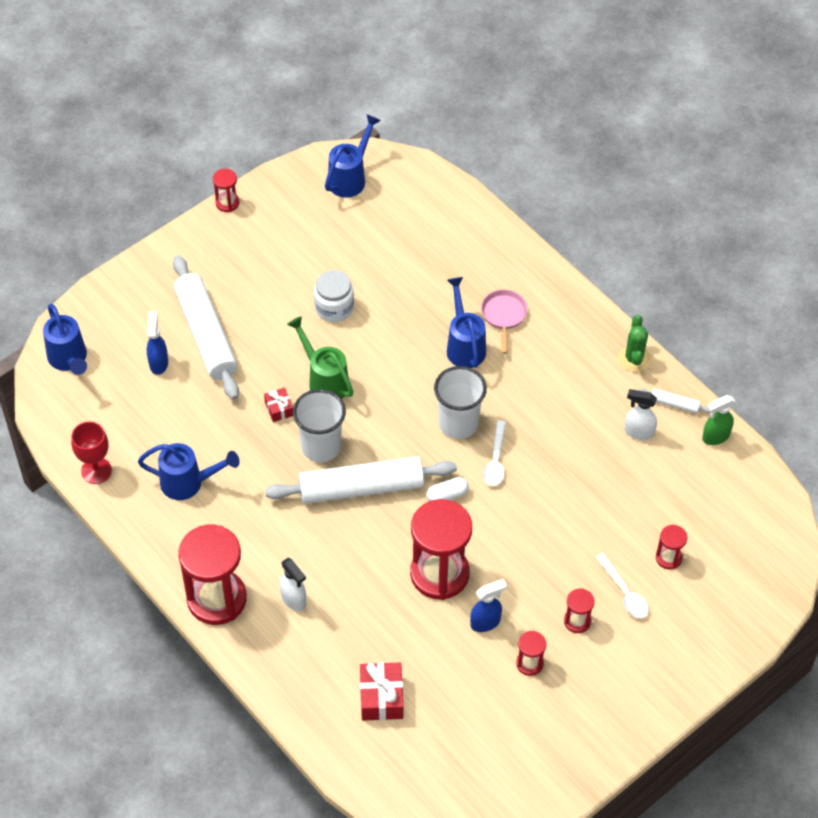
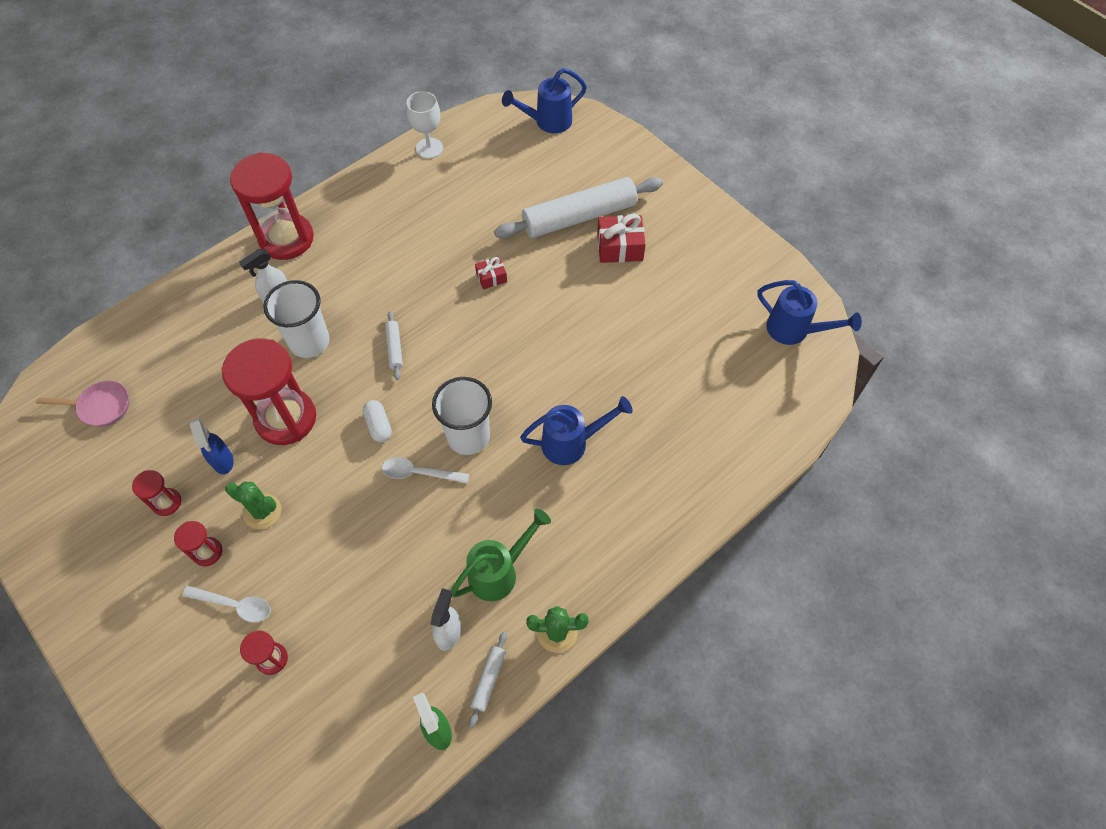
camera: 90 degrees right, 5 degrees up
(96, 470) = (429, 148): red goblet -> white goblet
(158, 363) = (545, 183): blue spray bottle -> none
(189, 483) = (411, 212): blue watering can -> none
(227, 203) = (743, 225): red hourglass -> none
(321, 446) = (445, 313): white cup -> white cup (309, 342)
(324, 380) = (525, 314): green watering can -> green watering can (499, 572)
(334, 307) = (617, 320): white jar -> none
(361, 487) = (395, 348): white rolling pin -> white rolling pin, size x0.41
(381, 697) = (158, 369): red gift -> red gift (620, 247)
(504, 316) = (614, 484): pink pan -> pink pan (101, 407)
(536, 582) = (262, 511): none -> green cactus
(624, 592) = (234, 605): white spoon -> white spoon turned 135 degrees counterclockwise

